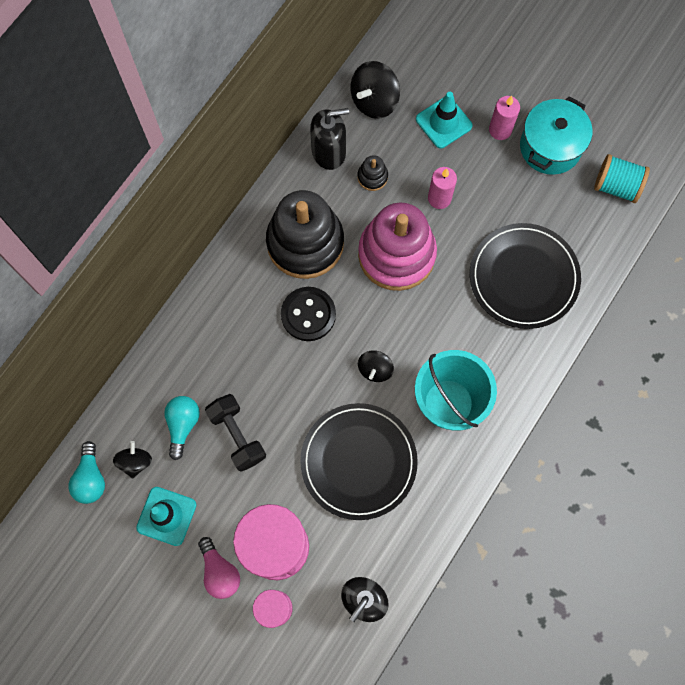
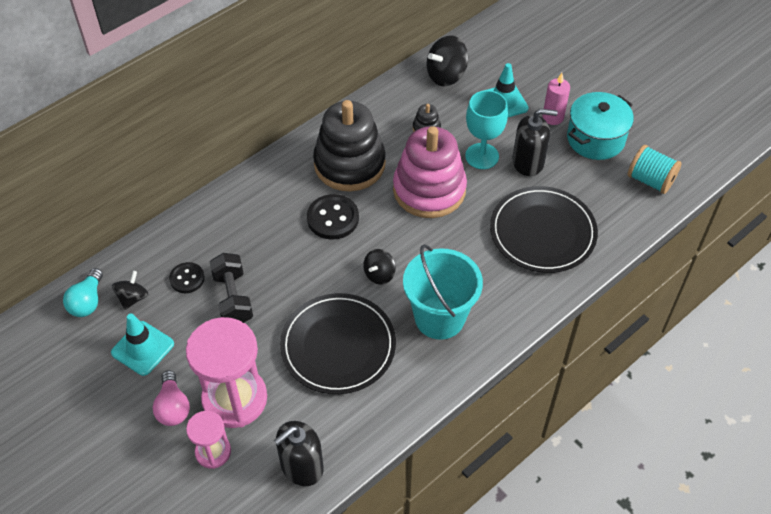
camera: 15 degrees right, 20 degrees down
(183, 425) = (187, 279): turquoise light bulb -> black button
(329, 152) = (394, 103): black soap dispenser -> black soap dispenser (528, 162)
(439, 198) = (482, 156): pink candle -> turquoise goblet

